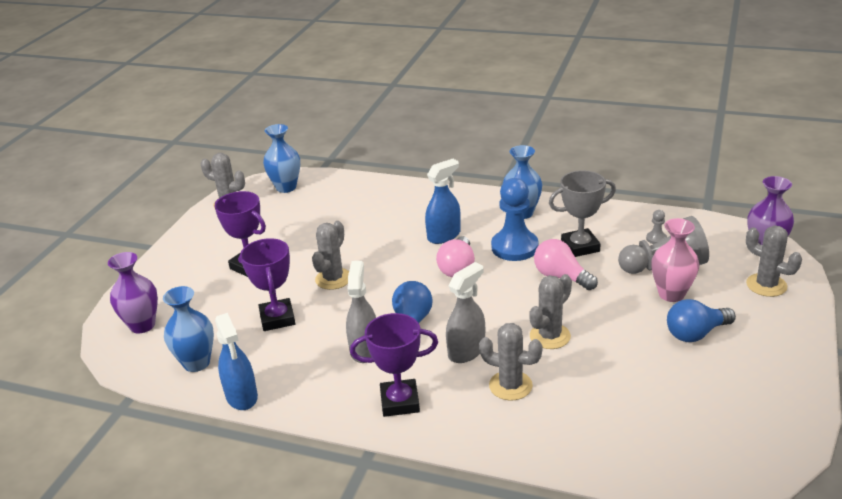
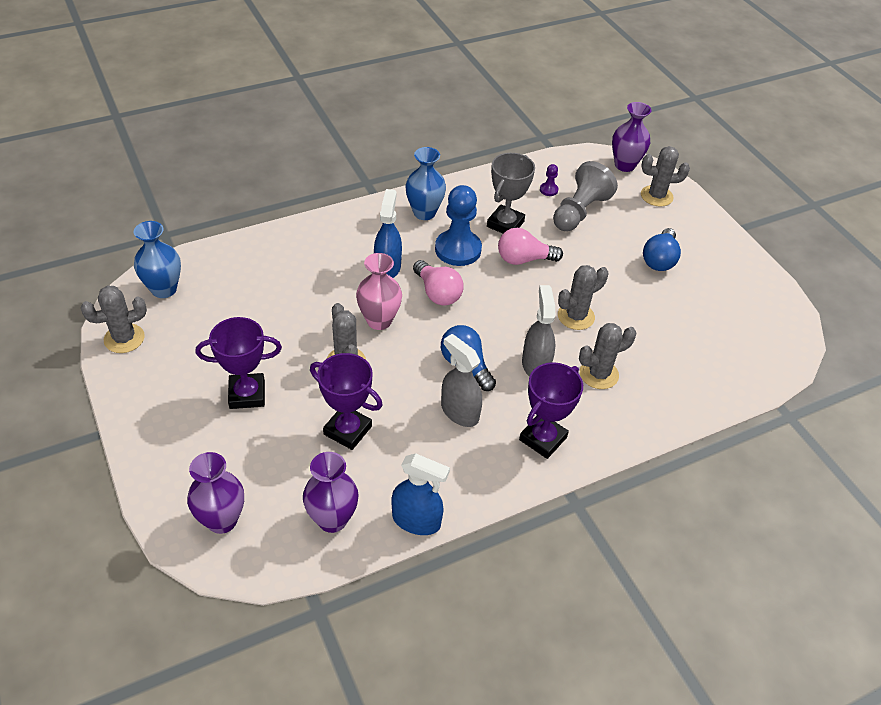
camera: 50 degrees left, 15 degrees up
(196, 363) = (332, 519): blue vase -> purple vase
(550, 336) = (576, 316): grey cactus -> grey cactus turned 60 degrees clockwise
(656, 239) = (548, 190): grey pawn -> purple pawn
(671, 294) = (610, 234): pink vase -> pink vase (379, 320)

